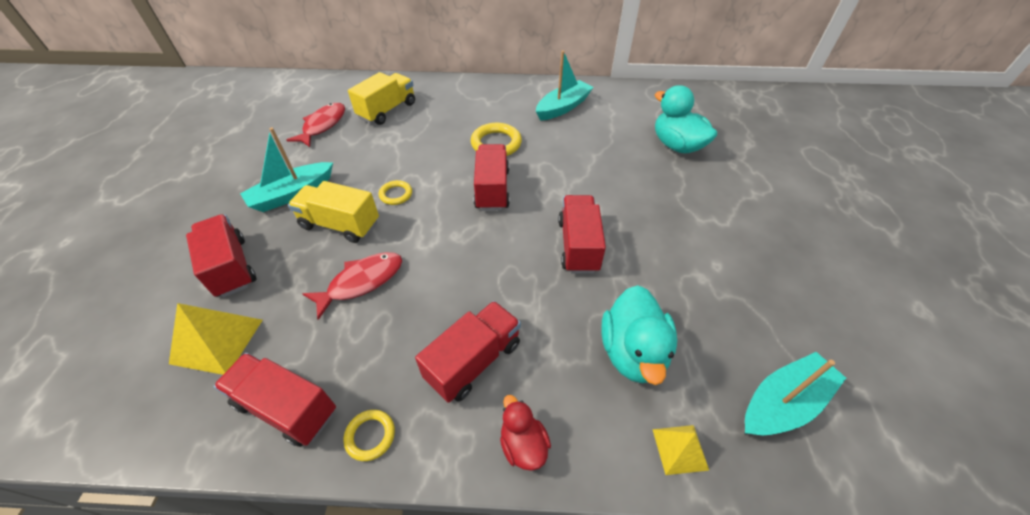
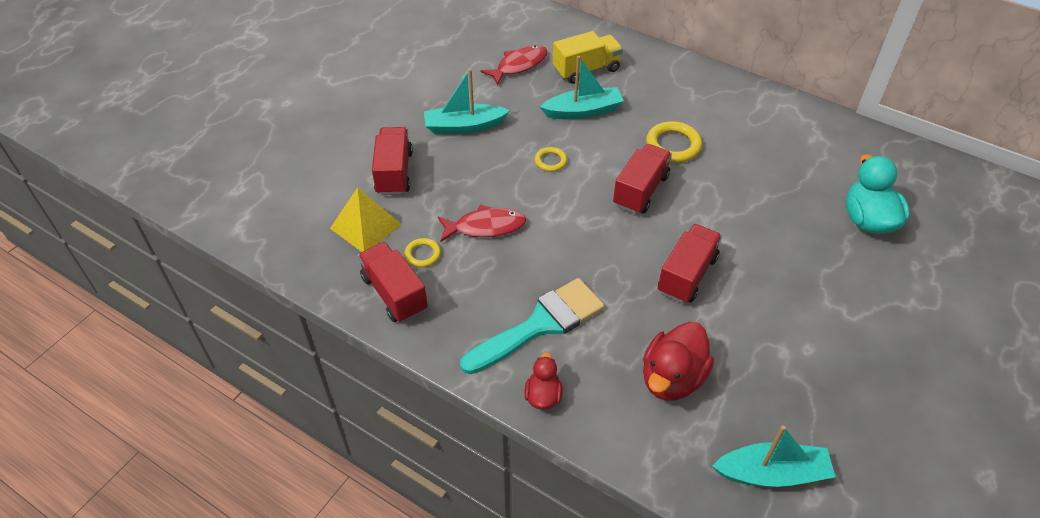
camera: 30 degrees right, 0 degrees up
(340, 224) = (491, 170): yellow truck -> none
(370, 436) = (441, 338): yellow ring -> yellow ring (423, 254)
(474, 361) = (540, 325): red truck -> turquoise brush
(563, 107) = (771, 130): turquoise boat -> turquoise boat (583, 111)
(633, 352) = (672, 378): turquoise duck -> red duck
(679, 449) = (658, 457): yellow pyramid -> none

